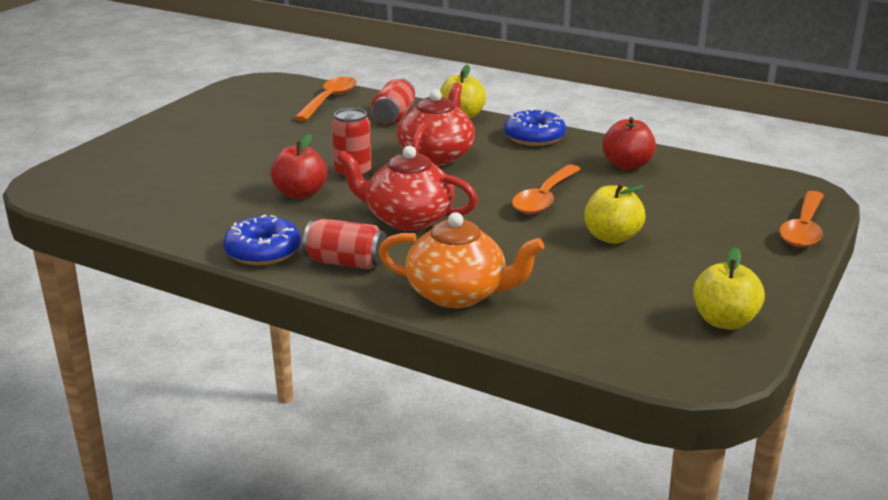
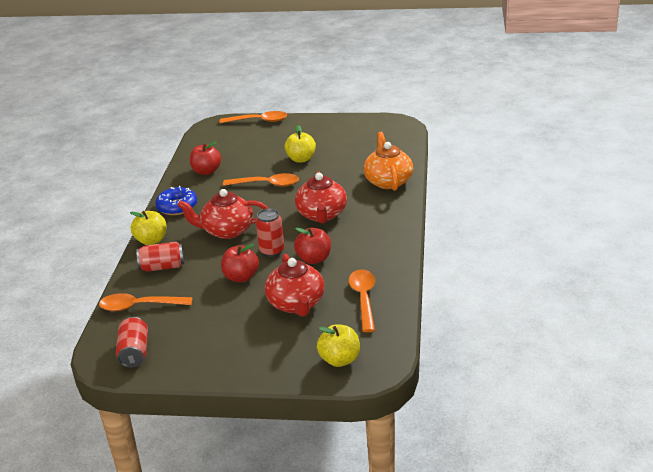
camera: 110 degrees left, 5 degrees up
(172, 205) = (363, 299): none -> orange spoon
(220, 168) = (296, 304): none -> red teapot
(263, 251) = (393, 244): blue donut -> none
(317, 149) = (241, 277): none -> red apple
(346, 262) = (383, 217): red can -> red can (134, 352)
(724, 321) = (359, 125): yellow apple -> yellow apple (339, 360)

